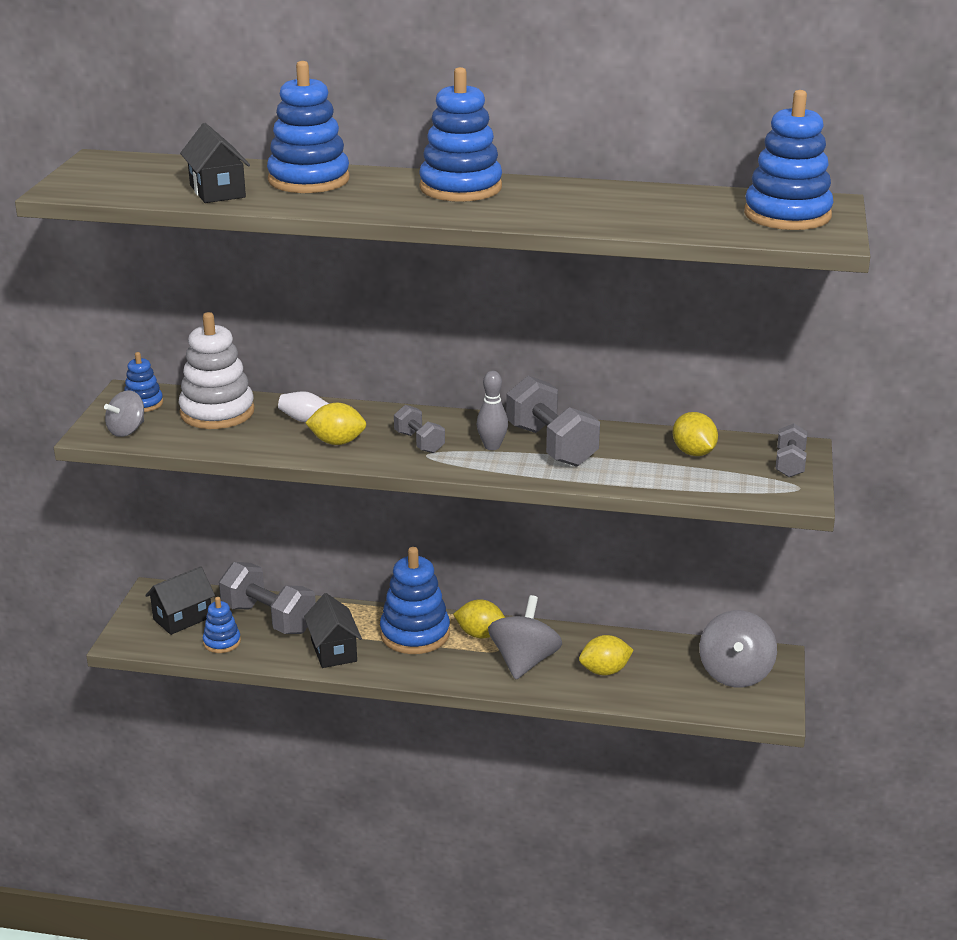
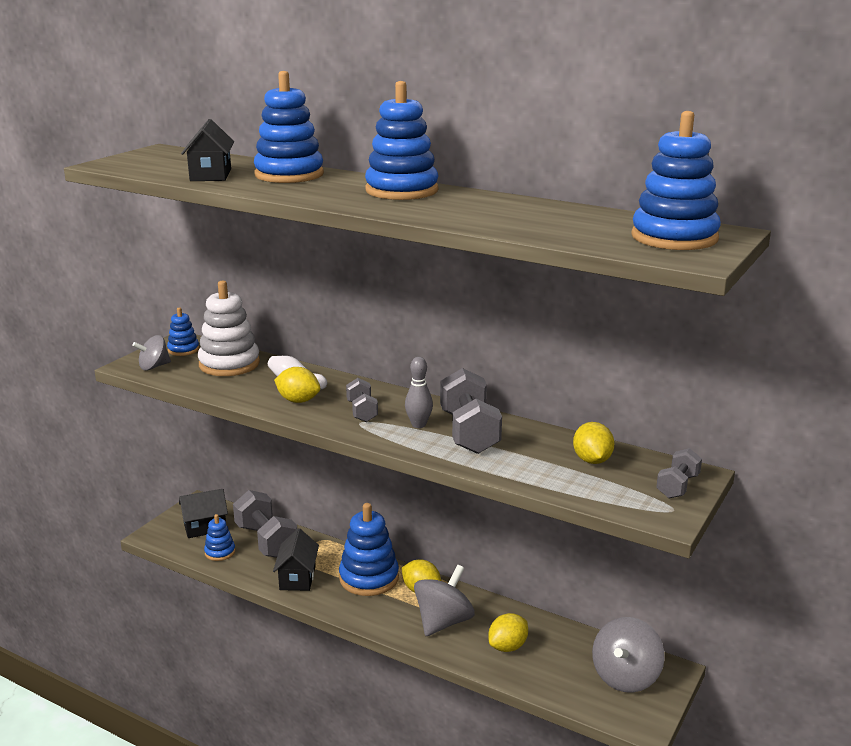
camera: 20 degrees right, 5 degrees down
(605, 671) = (507, 647): yellow lemon -> yellow lemon turned 45 degrees counterclockwise

